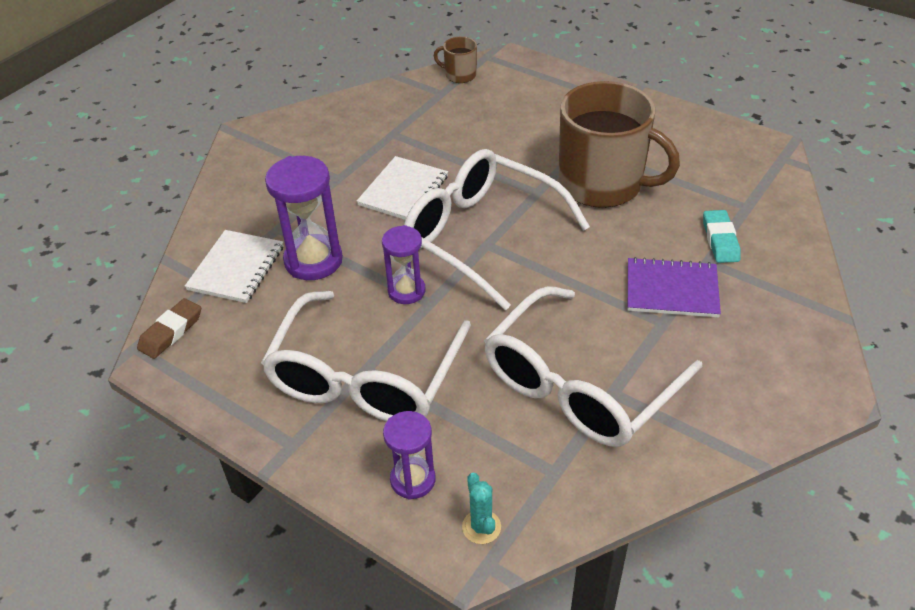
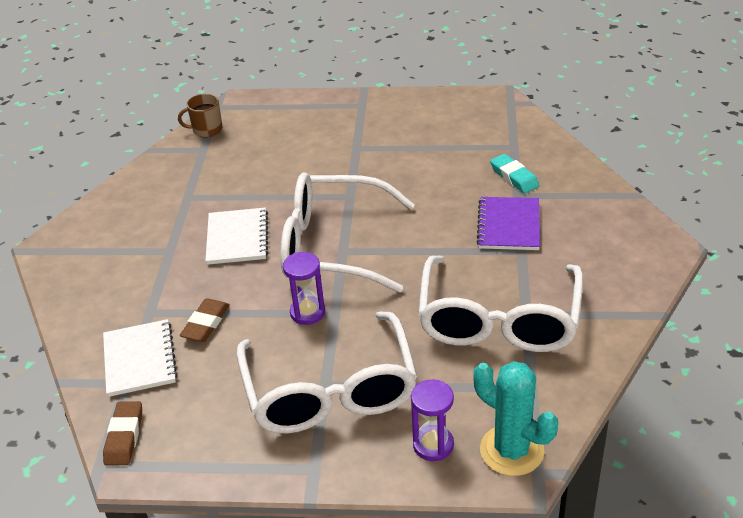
camera: 30 degrees left, 5 degrees down
(313, 260) = (206, 324): purple hourglass -> brown eraser
(481, 527) = (511, 450): turquoise cactus -> turquoise cactus, size x1.88
(602, 184) = (396, 170): brown mug -> none
(671, 290) = (509, 225): purple notebook -> purple notebook turned 60 degrees counterclockwise

